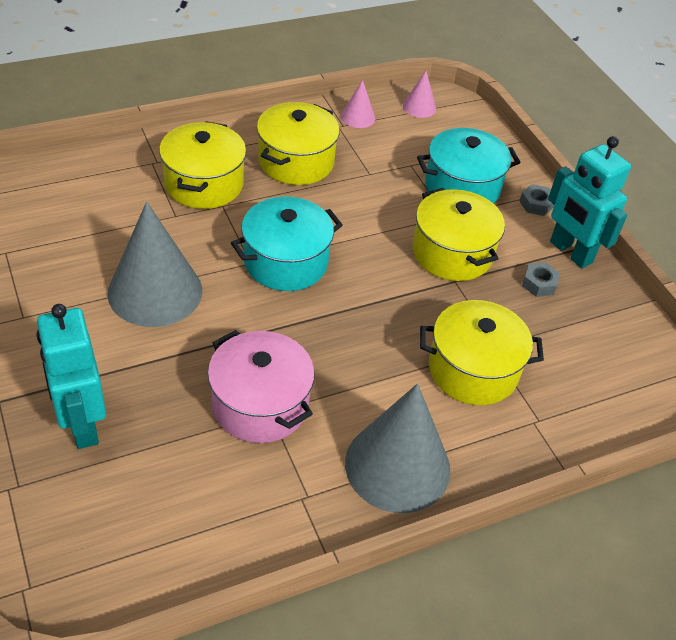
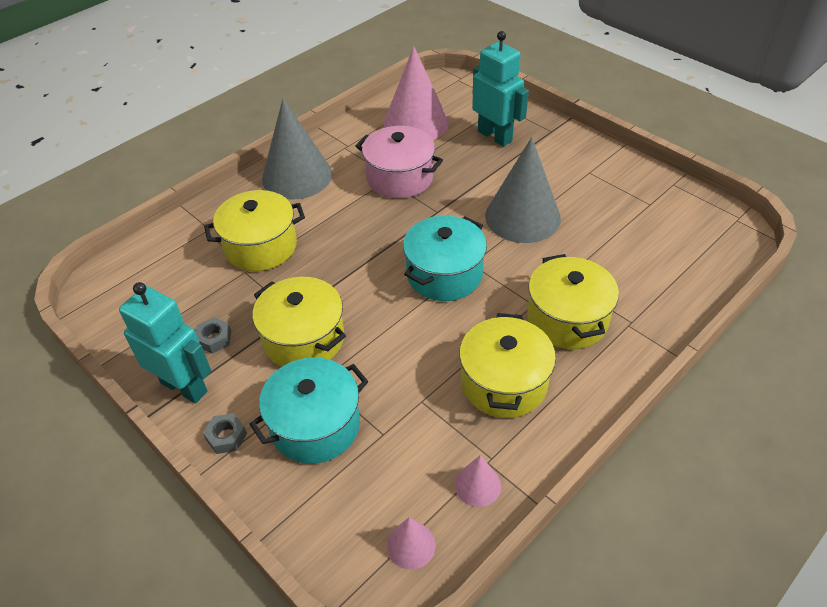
camera: 165 degrees right, 0 degrees up
(174, 503) = (416, 123): none -> pink cone

